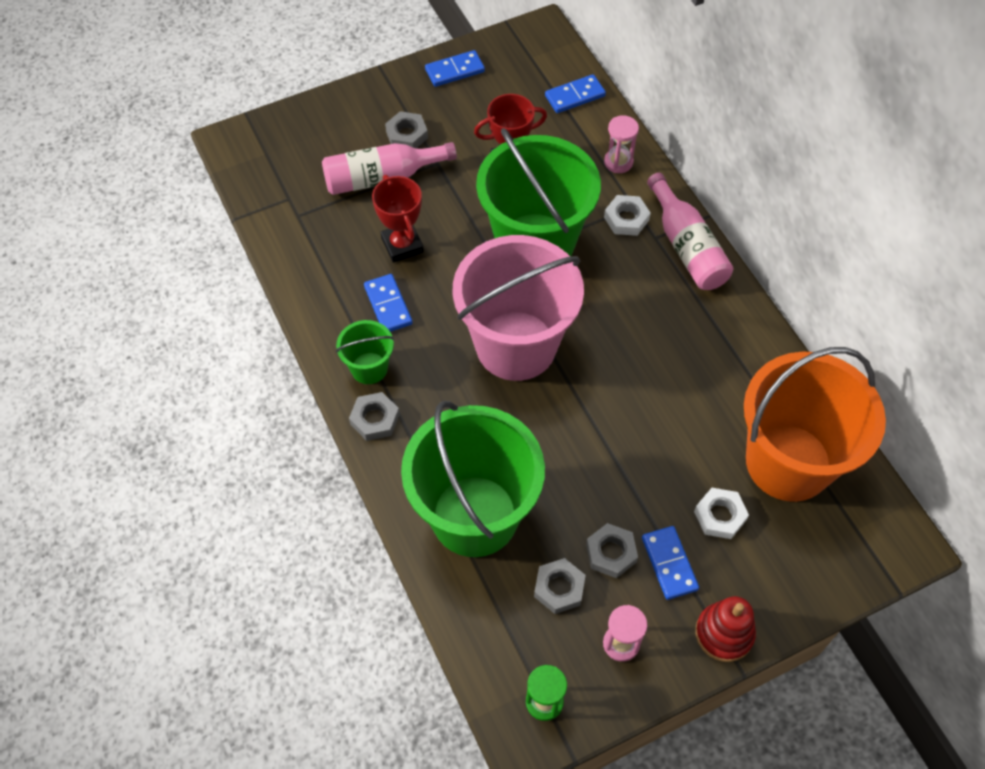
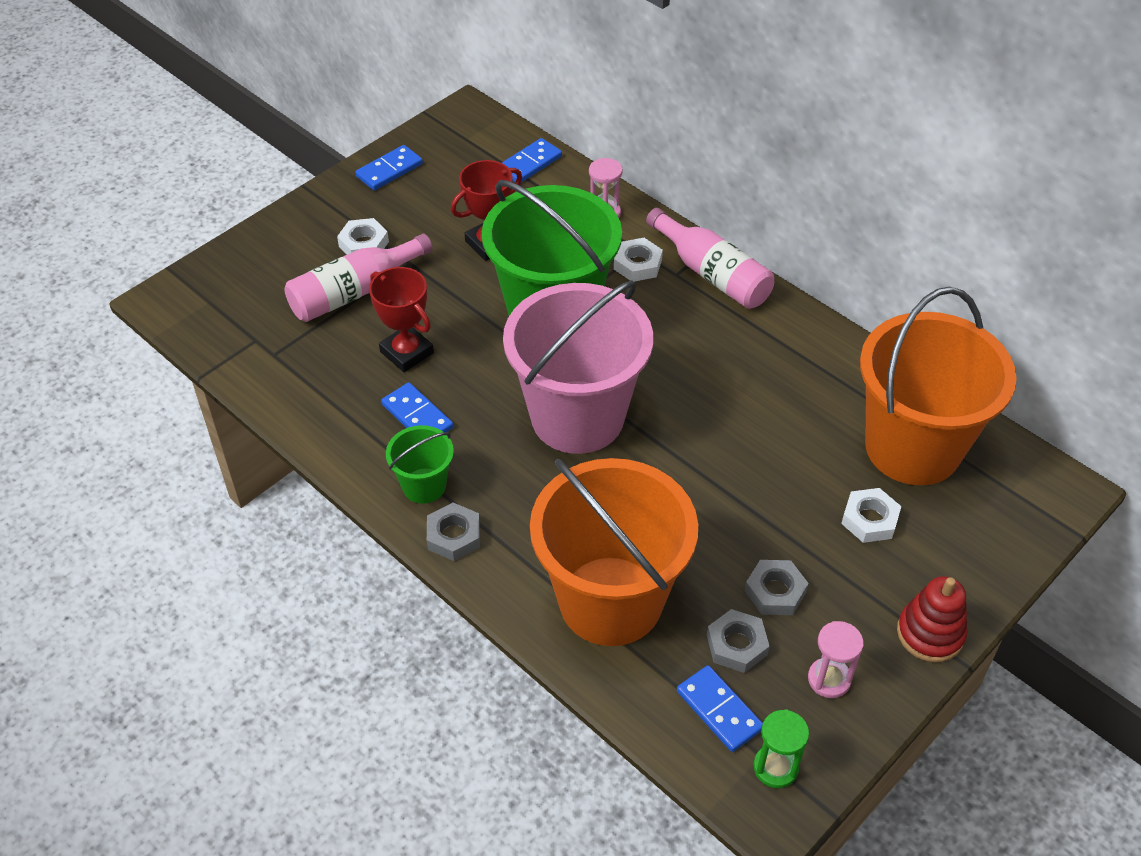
camera: 20 degrees left, 10 degrees down
(407, 135) = (363, 244): grey nut -> white nut
(474, 516) = (610, 601): green bucket -> orange bucket
(669, 564) = (841, 583): blue domino -> blue domino (719, 710)

